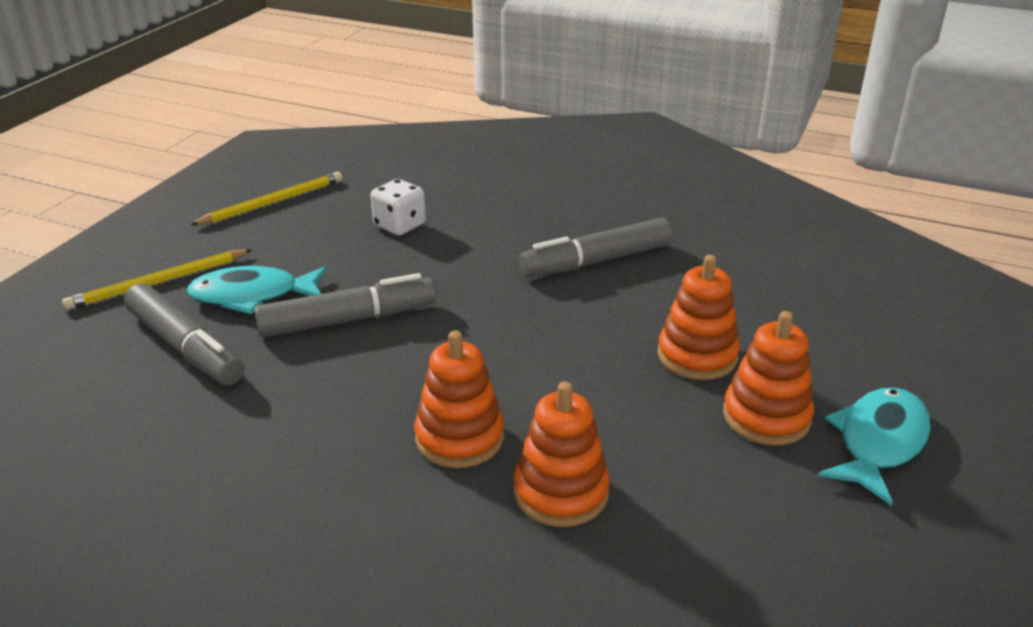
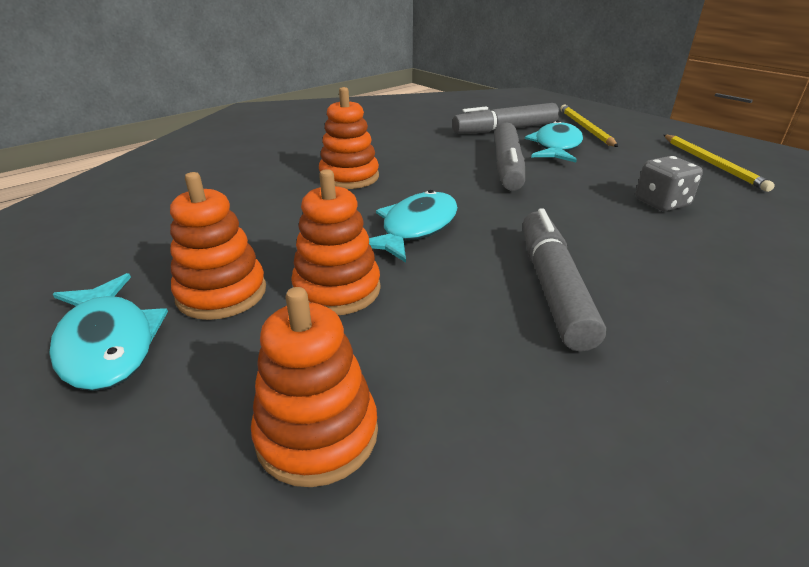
camera: 115 degrees right, 0 degrees up
(399, 225) = (661, 203): white dice -> grey dice
(557, 345) = (415, 228): none -> turquoise fish
(561, 492) = (268, 193): orange stacking toy -> orange stacking toy (317, 434)

